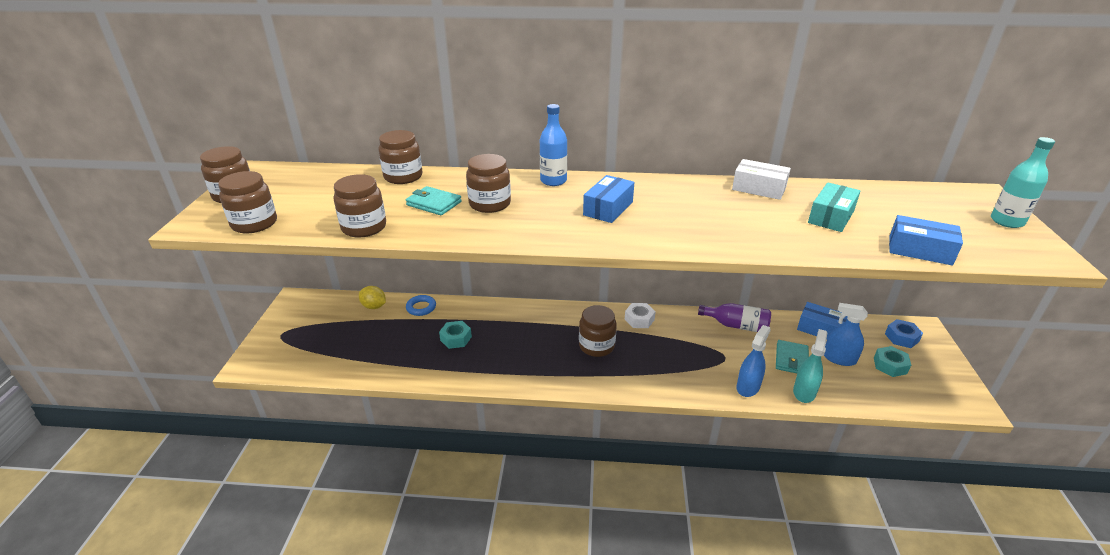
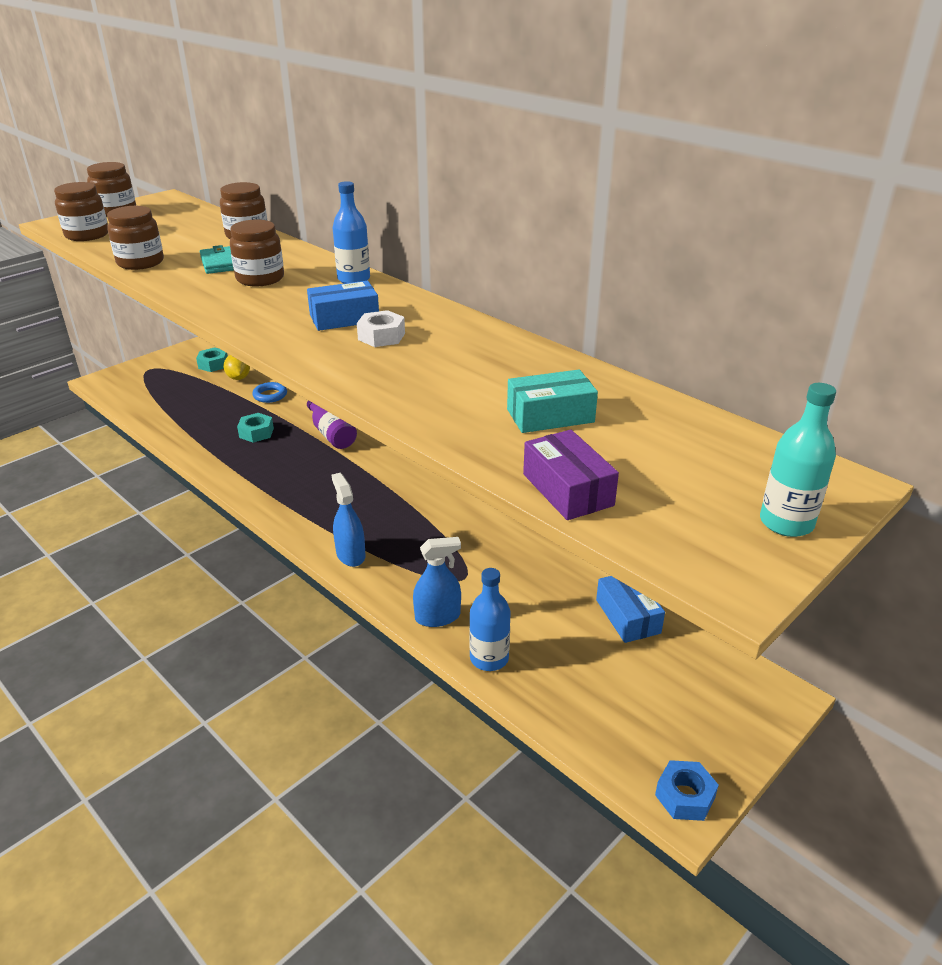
camera: 40 degrees right, 0 degrees up
(596, 346) = (358, 500): brown jar -> none
(639, 319) = (437, 499): white nut -> white nut (381, 336)
(736, 325) = (531, 558): purple bottle -> purple bottle (331, 434)
(759, 188) = (539, 359): white box -> none
(791, 359) = (533, 622): turquoise wallet -> none
(804, 392) = (489, 658): turquoise spray bottle -> blue bottle
(839, 359) = (594, 655): blue spray bottle -> blue spray bottle (350, 555)
(890, 365) = (648, 701): turquoise nut -> turquoise nut (213, 364)
(901, 337) = (726, 685): blue nut -> blue nut (685, 796)
(920, 250) = (568, 489): blue box -> purple box

